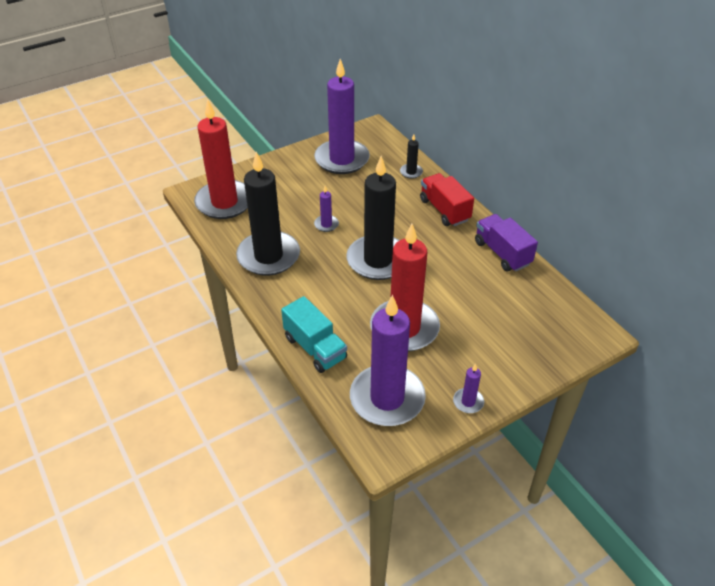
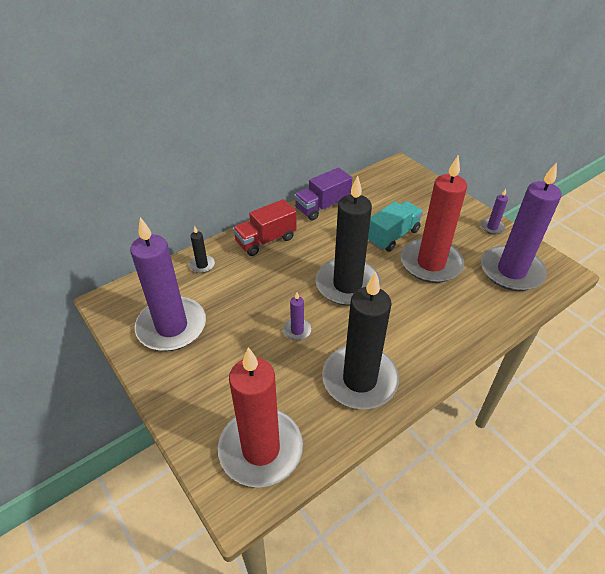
camera: 95 degrees left, 0 degrees up
(315, 348) = (478, 323): turquoise truck -> turquoise truck (392, 236)

